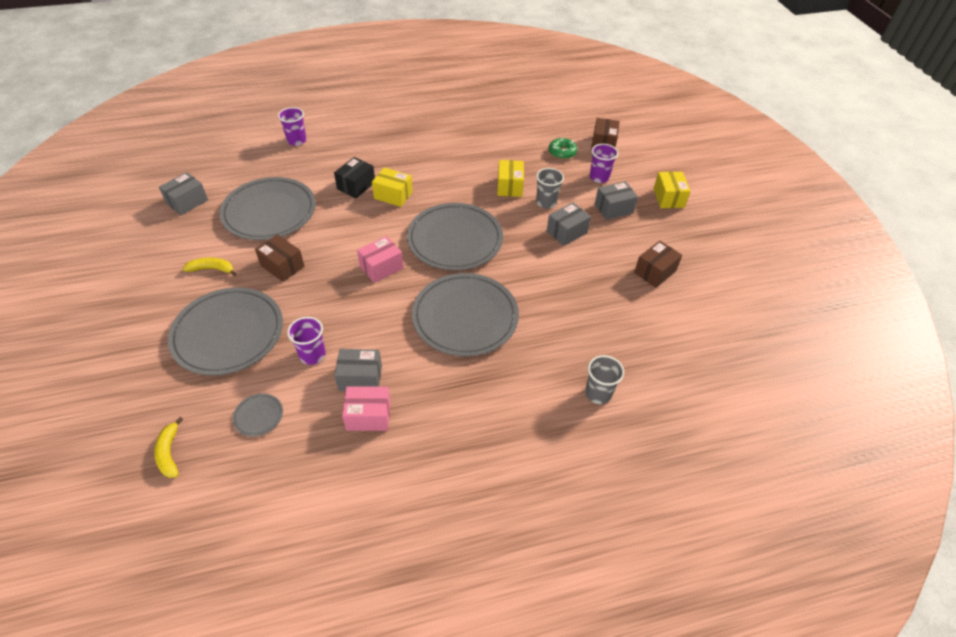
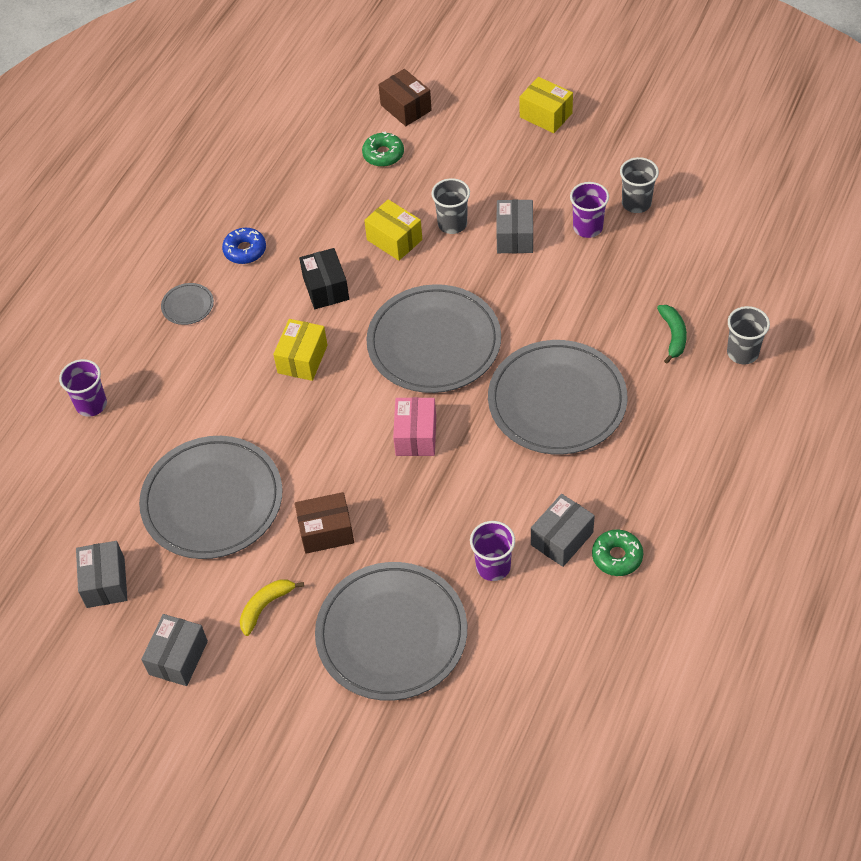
camera: 45 degrees left, 5 degrees up
(169, 453) = (522, 758): yellow banana -> none
(258, 416) = (538, 655): grey plate -> grey plate (187, 306)
(356, 186) = (248, 387): black box -> black box (325, 288)
(368, 416) = (617, 556): pink box -> green donut
(393, 195) = (302, 359): yellow box -> yellow box turned 45 degrees counterclockwise
(443, 139) = (245, 250): none -> blue donut
(573, 347) = (673, 336): none -> green banana
(599, 177) = (457, 150): purple cup -> purple cup (587, 227)
(613, 208) = (517, 172): grey box -> grey box (178, 657)
(654, 272) = (636, 203): brown box -> grey cup

